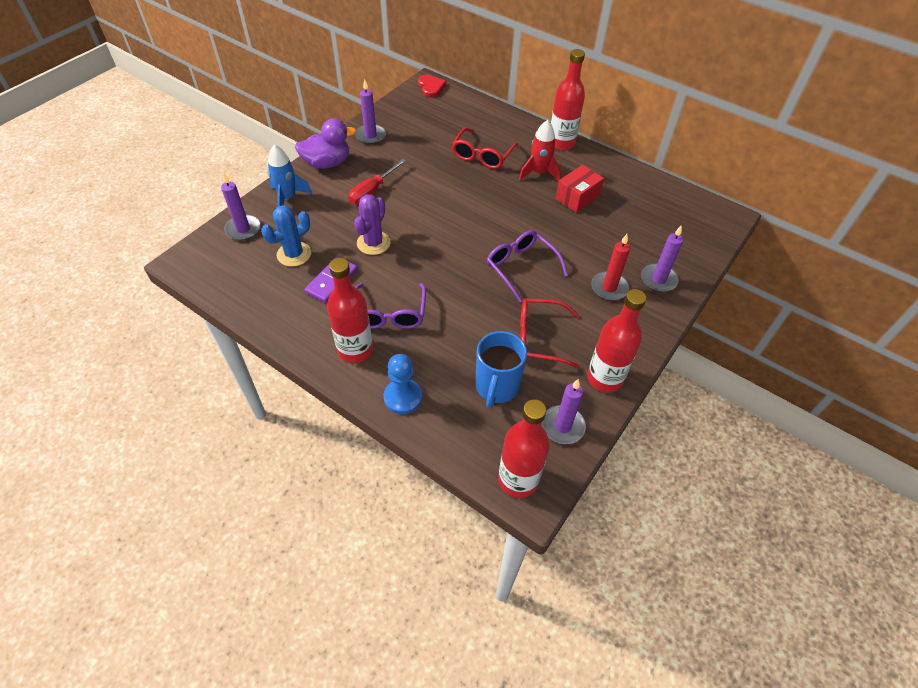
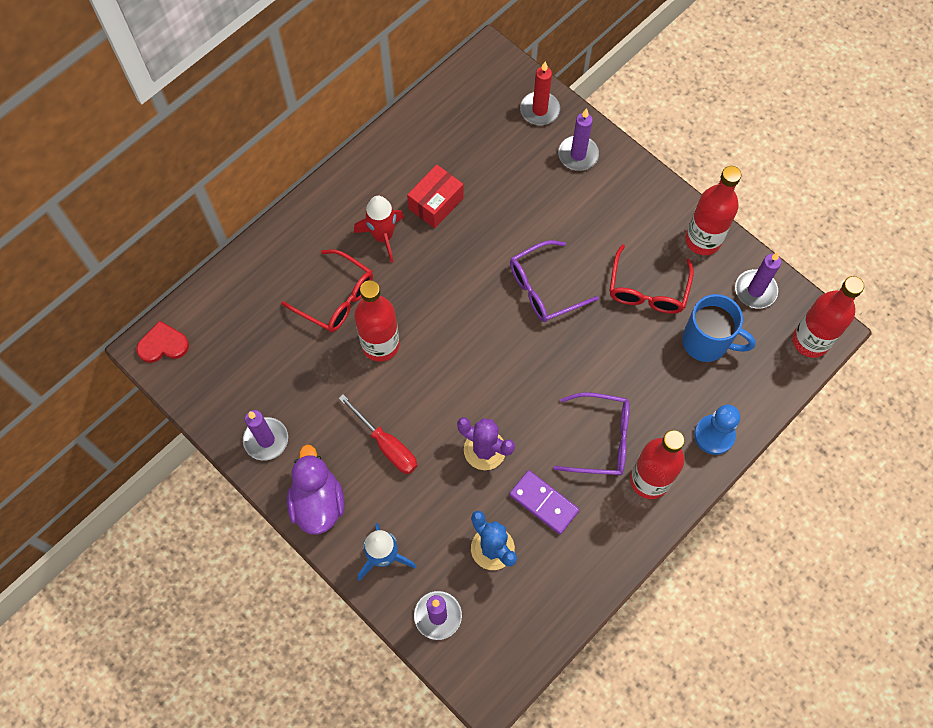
camera: 80 degrees left, 15 degrees up
(561, 143) = (327, 198): red bottle -> red bottle (380, 345)
(577, 197) = (436, 203): red box -> red box turned 75 degrees clockwise
(609, 288) = (584, 206): red candle -> red candle (539, 110)

